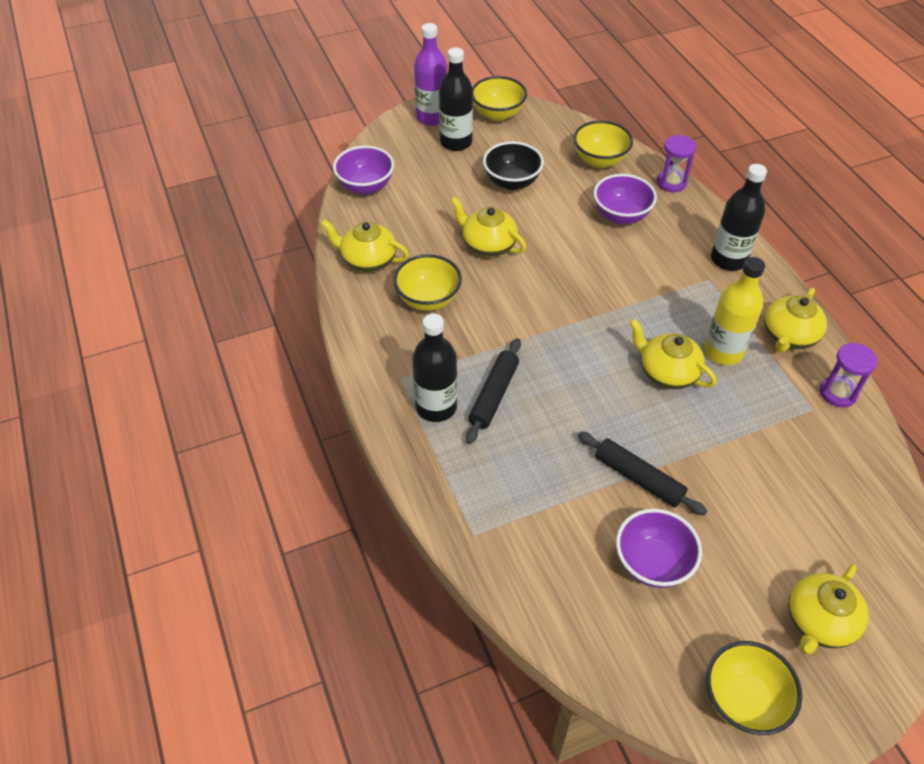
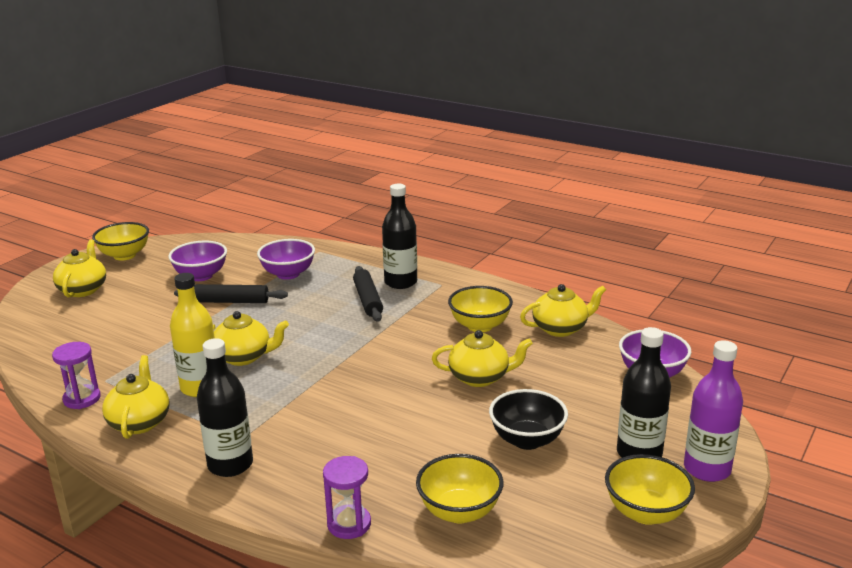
camera: 145 degrees right, 25 degrees down
(621, 215) = (378, 458): purple bowl -> purple bowl (288, 274)

